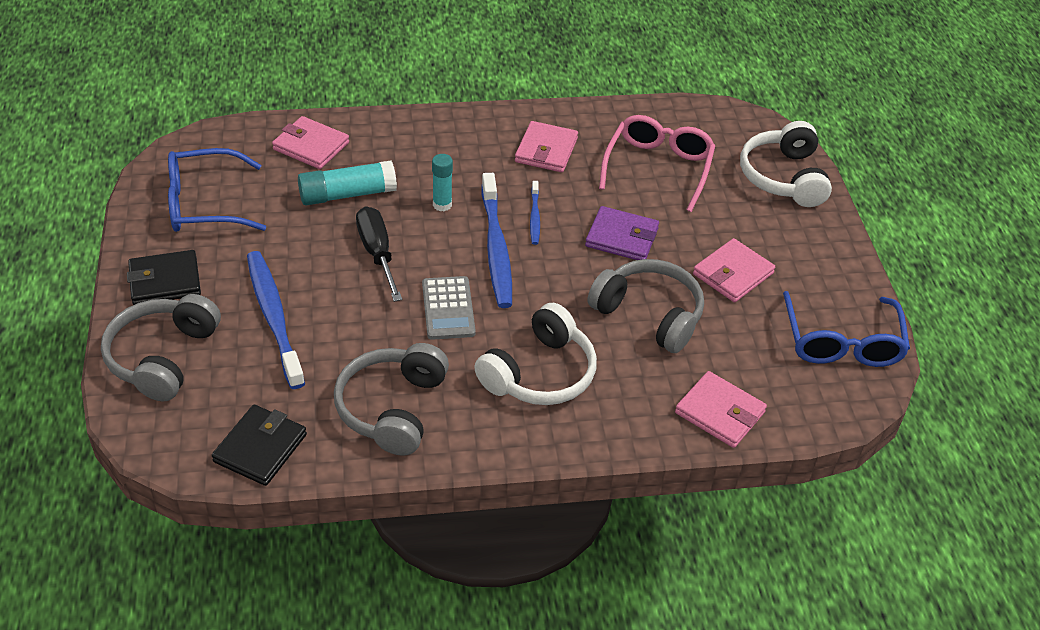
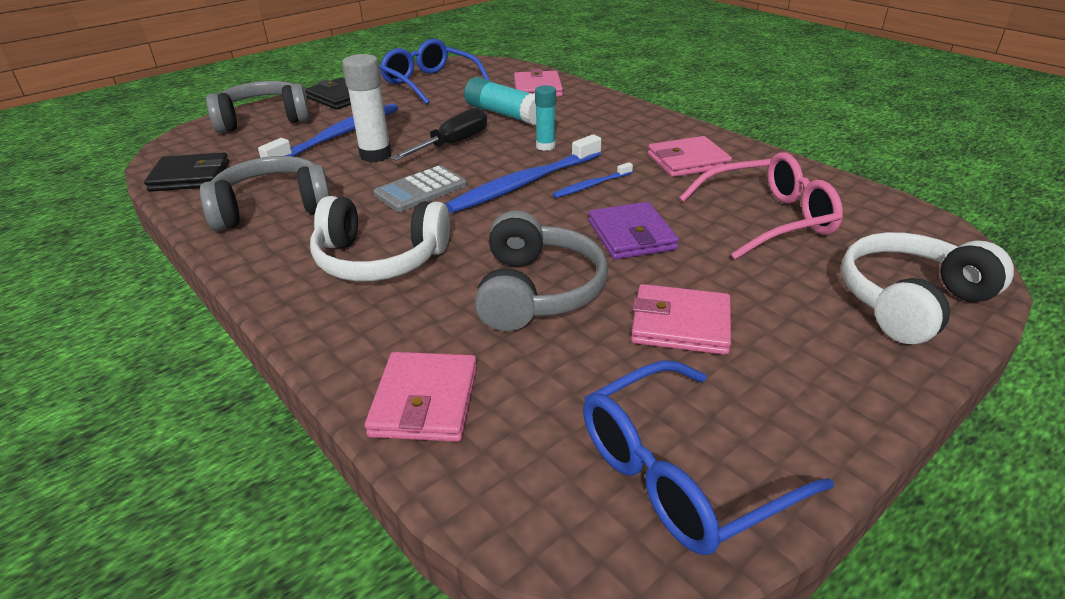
camera: 60 degrees right, 10 degrees down
(348, 309) = (375, 155): none -> white glue stick

